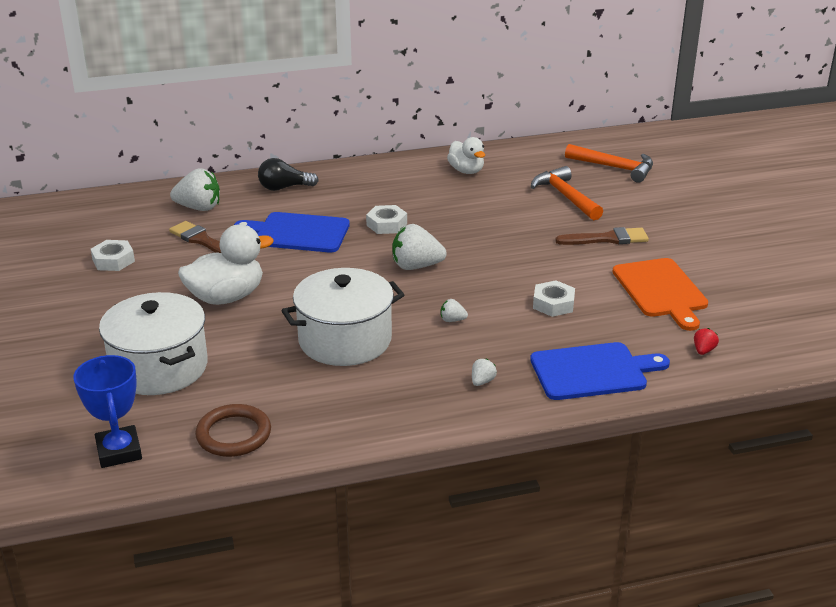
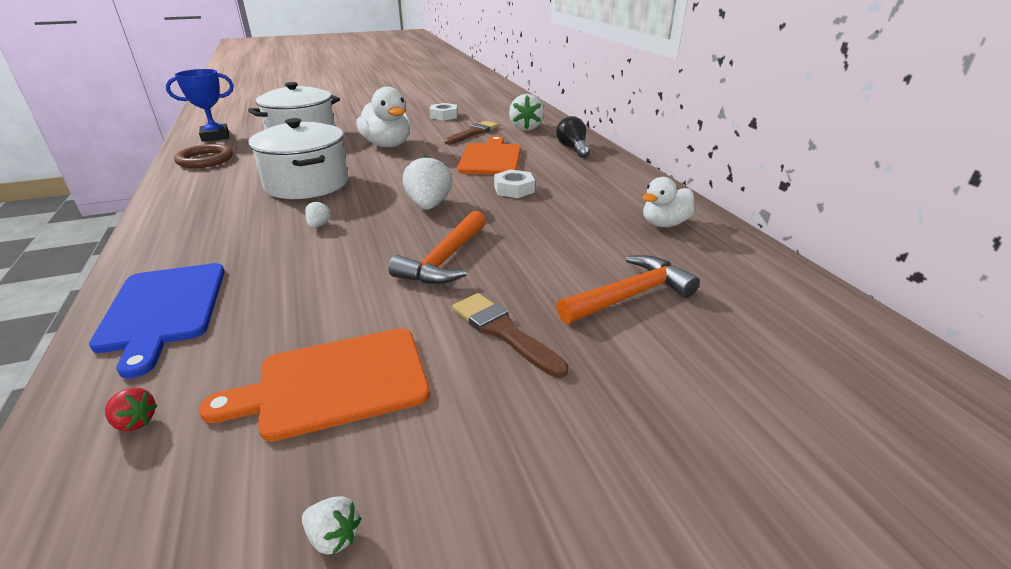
camera: 85 degrees right, 0 degrees up
(298, 233) = (491, 158): blue cutting board -> orange cutting board
(482, 381) = (198, 242): white strawberry -> white strawberry (333, 536)
(553, 304) = (329, 283): white nut -> none
(607, 239) = (503, 331): brown brush -> brown brush turned 150 degrees clockwise
(615, 168) = (771, 349): orange hammer -> orange hammer (444, 260)

